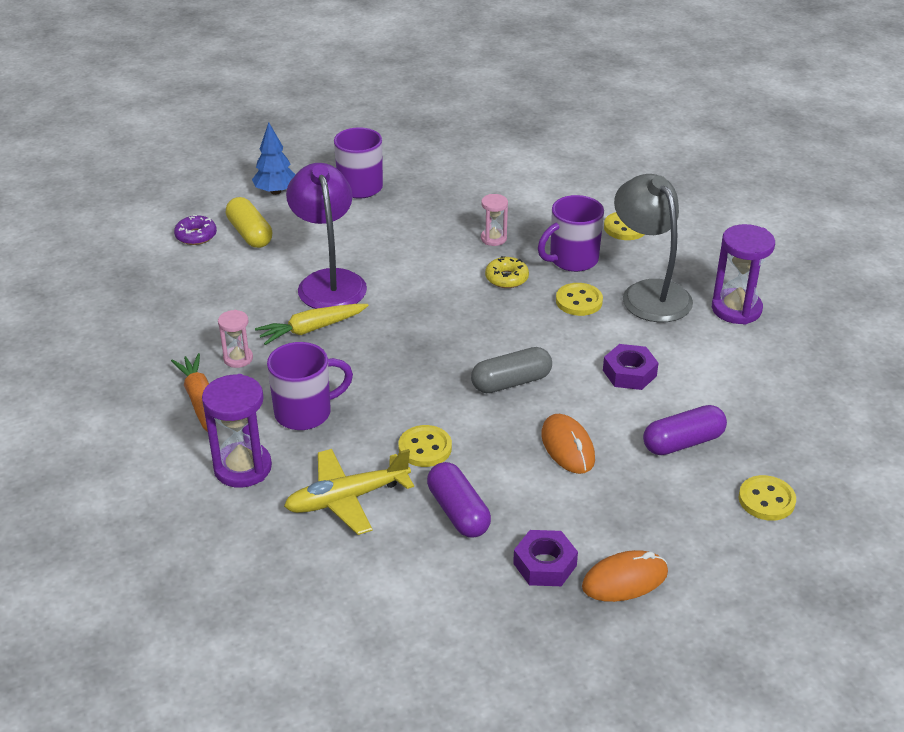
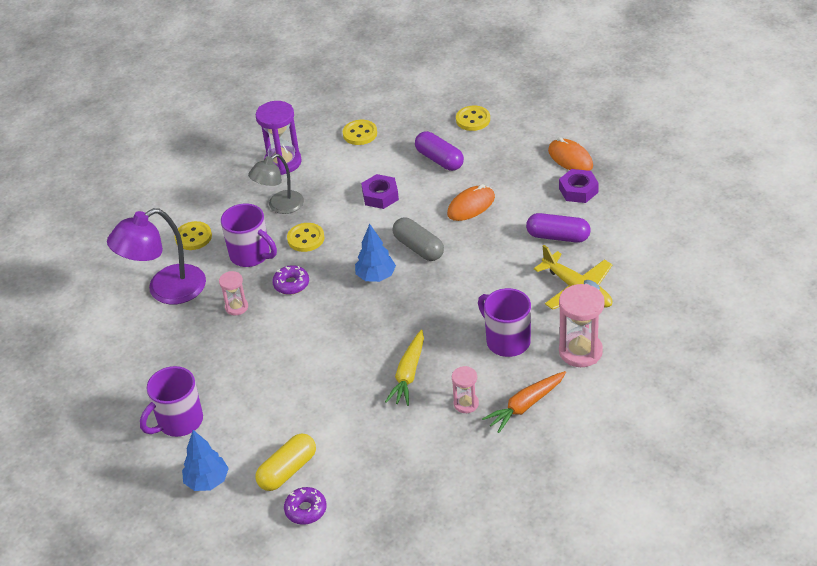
camera: 105 degrees left, 5 degrees up
(242, 468) = (580, 351): purple hourglass -> pink hourglass
(311, 329) = (408, 374): yellow carrot -> yellow carrot turned 60 degrees clockwise
(329, 281) = (339, 387): purple lamp -> purple lamp (166, 290)
(425, 448) = (509, 269): yellow button -> yellow button (360, 134)
(458, 512) = (558, 236): purple capsule -> purple capsule turned 60 degrees clockwise
(480, 339) = (376, 276): none -> blue tree
(506, 278) = (291, 284): yellow donut -> purple donut
(649, 293) = (280, 206): grey lamp -> grey lamp, size x0.65

